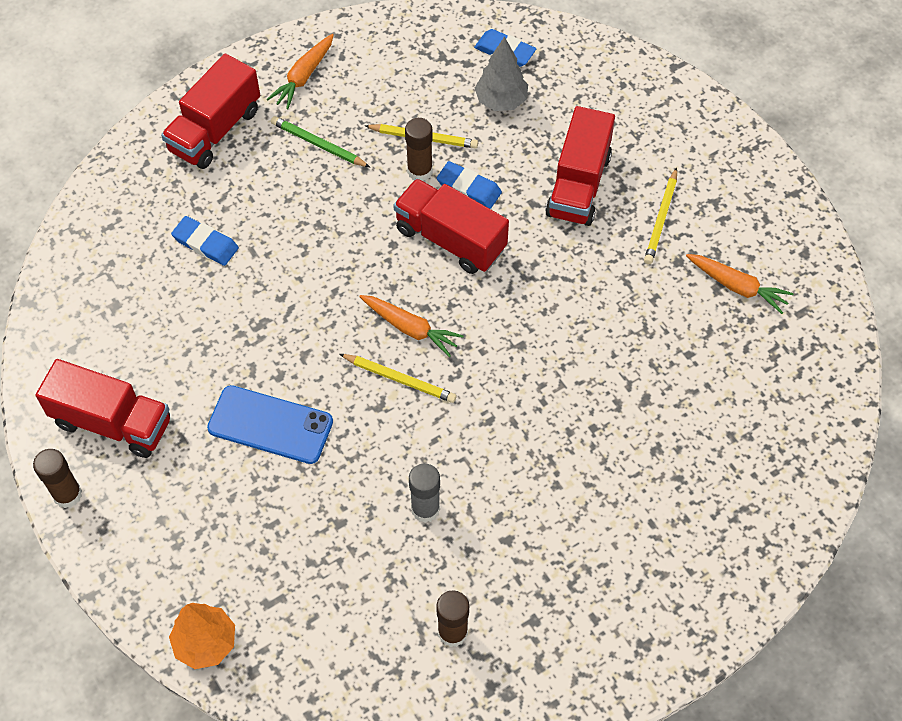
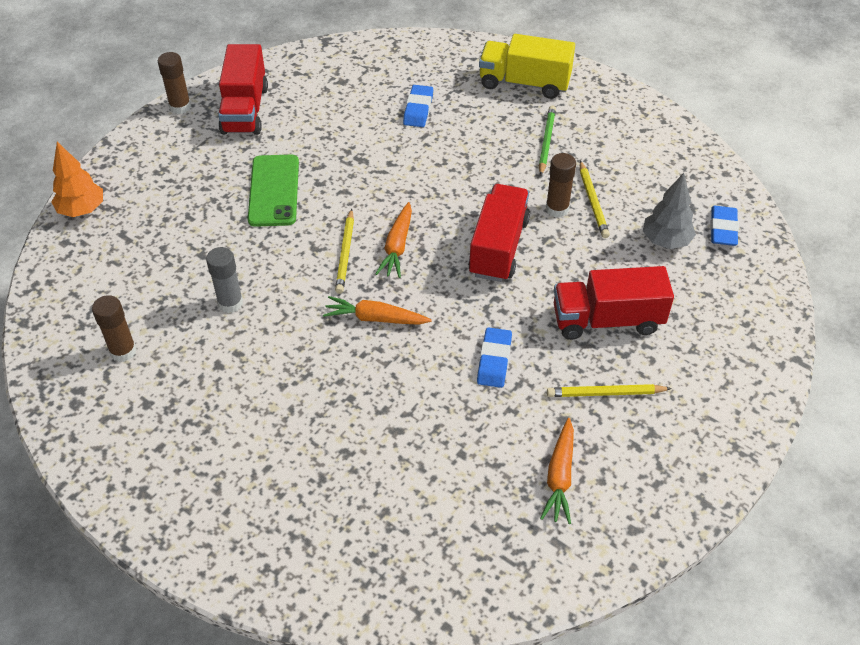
camera: 70 degrees right, 10 degrees down
(215, 130) = (524, 83): red truck -> yellow truck
(270, 425) = (274, 191): blue phone -> green phone
(303, 77) = (607, 114): orange carrot -> orange carrot (375, 318)
(469, 188) = (558, 245): blue eraser -> blue eraser (494, 360)

